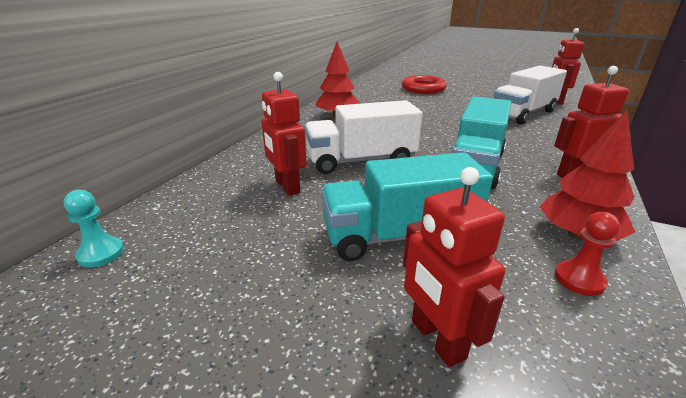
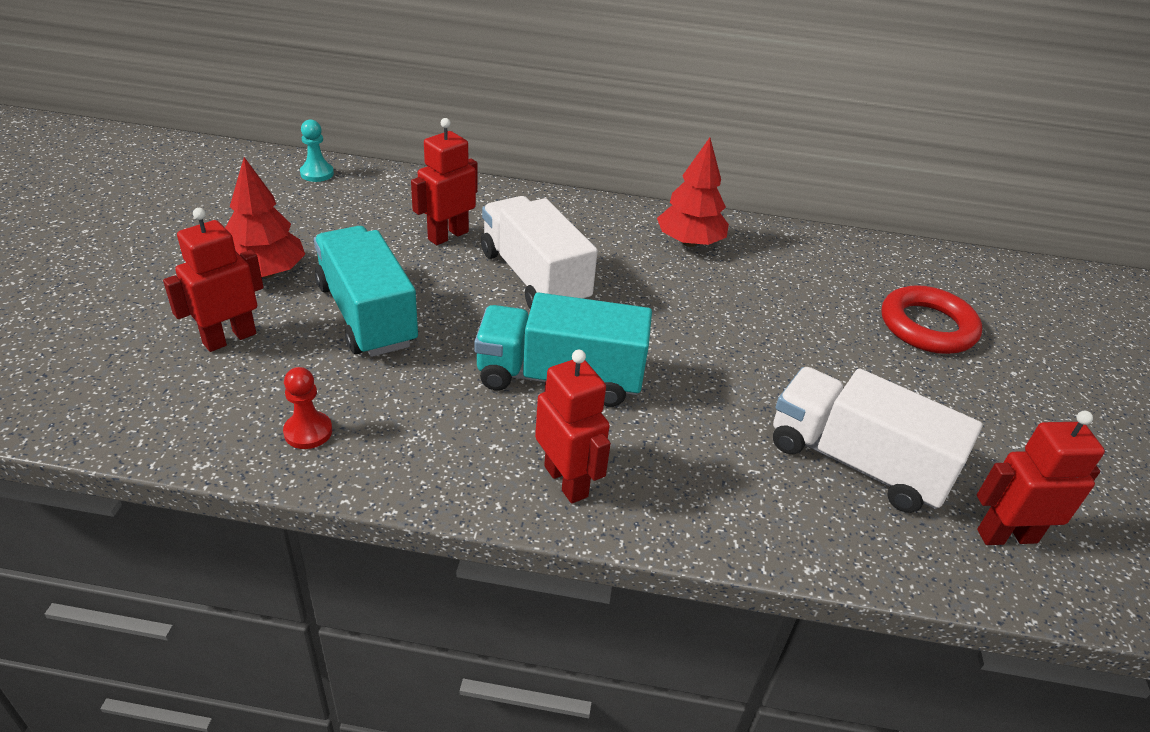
camera: 70 degrees right, 10 degrees up
(577, 235) = (392, 448): red tree -> red tree (266, 272)

